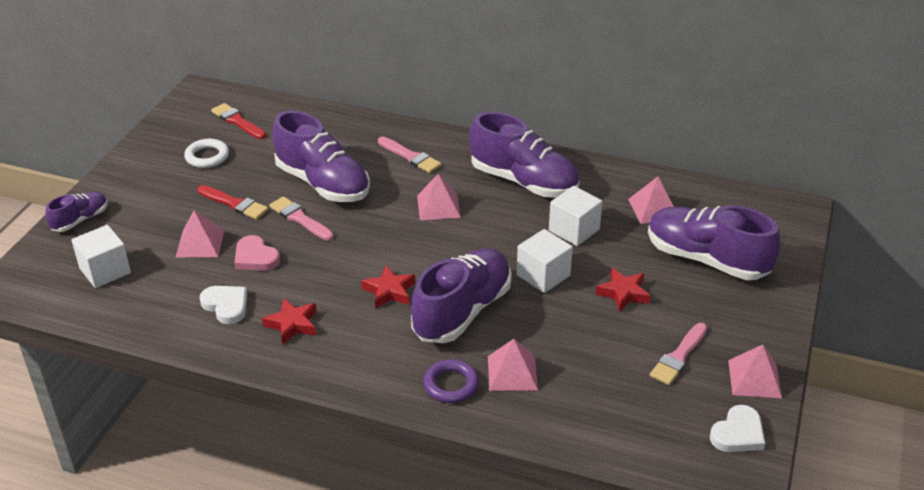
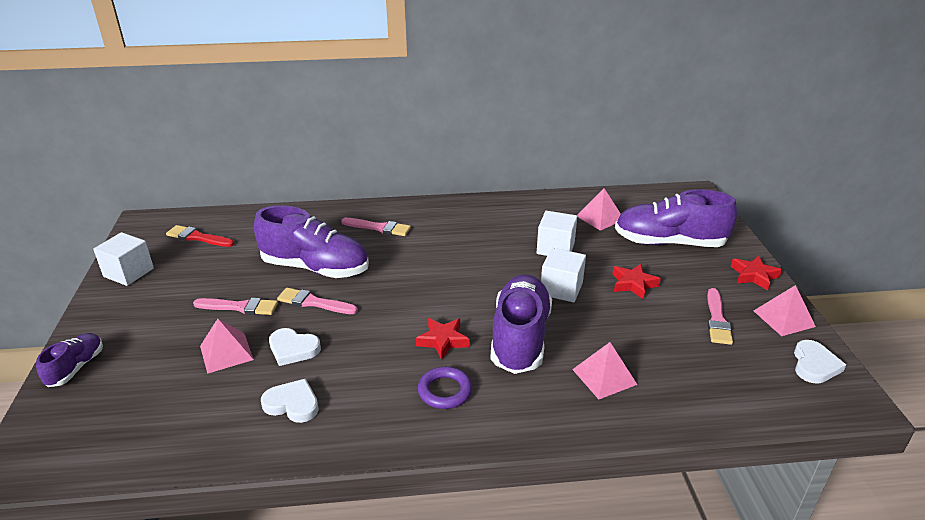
camera: 25 degrees left, 5 degrees down
(105, 271) = (134, 410): white cube -> white cube (128, 272)
(207, 157) = (185, 274): white ring -> none
(234, 204) = (240, 307): red brush -> pink brush
(255, 257) = (293, 349): pink heart -> white heart
(292, 324) = (373, 400): red star -> red star (754, 276)
(438, 206) = (432, 259): pink pyramid -> none
(451, 385) = (562, 406): purple ring -> purple ring (445, 391)
(524, 182) = (487, 223): purple shoe -> none

